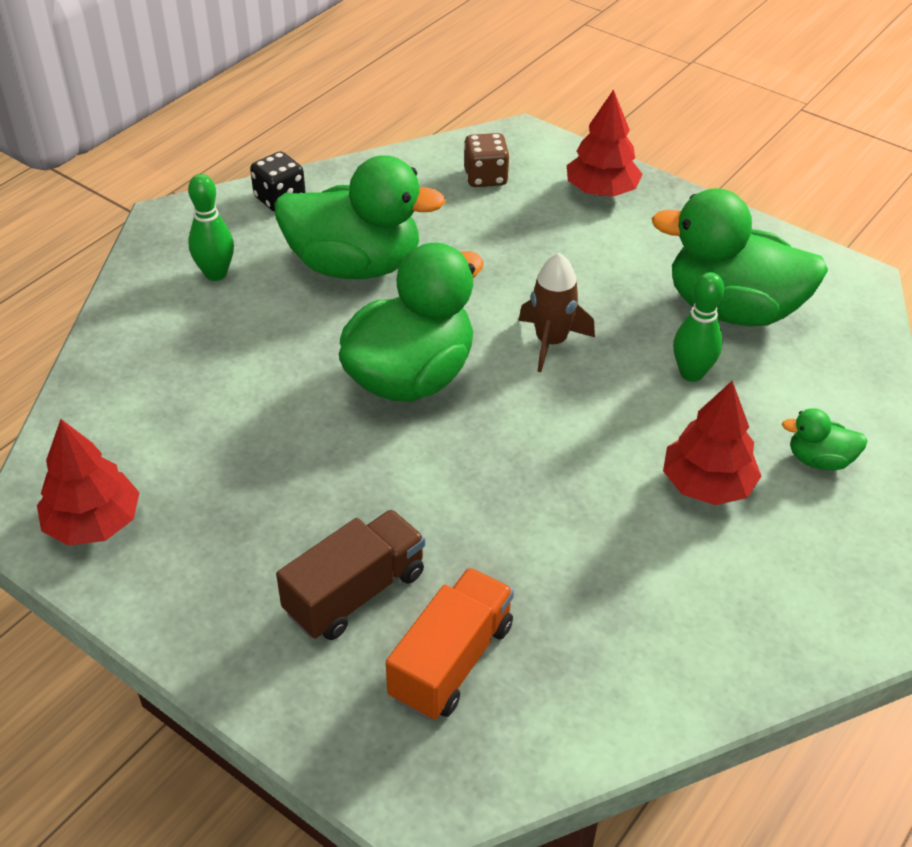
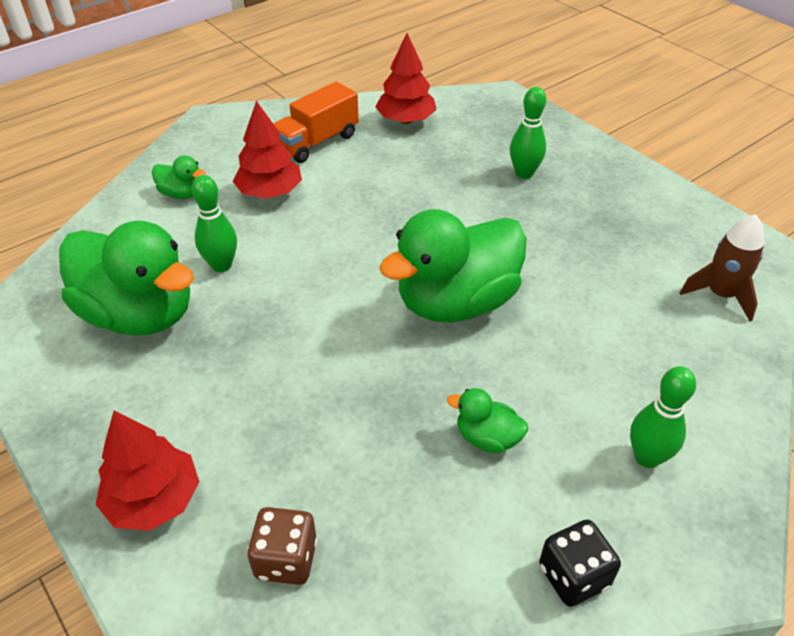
camera: 165 degrees left, 0 degrees up
(93, 523) = (707, 236): red tree -> red tree (406, 120)
(355, 265) = (487, 438): green duck -> green duck, size x0.44
(355, 593) = (524, 173): brown truck -> green bowling pin
(451, 661) = (473, 138): orange truck -> orange truck (317, 142)
(551, 342) = (321, 312): brown rocket -> brown rocket (720, 294)

